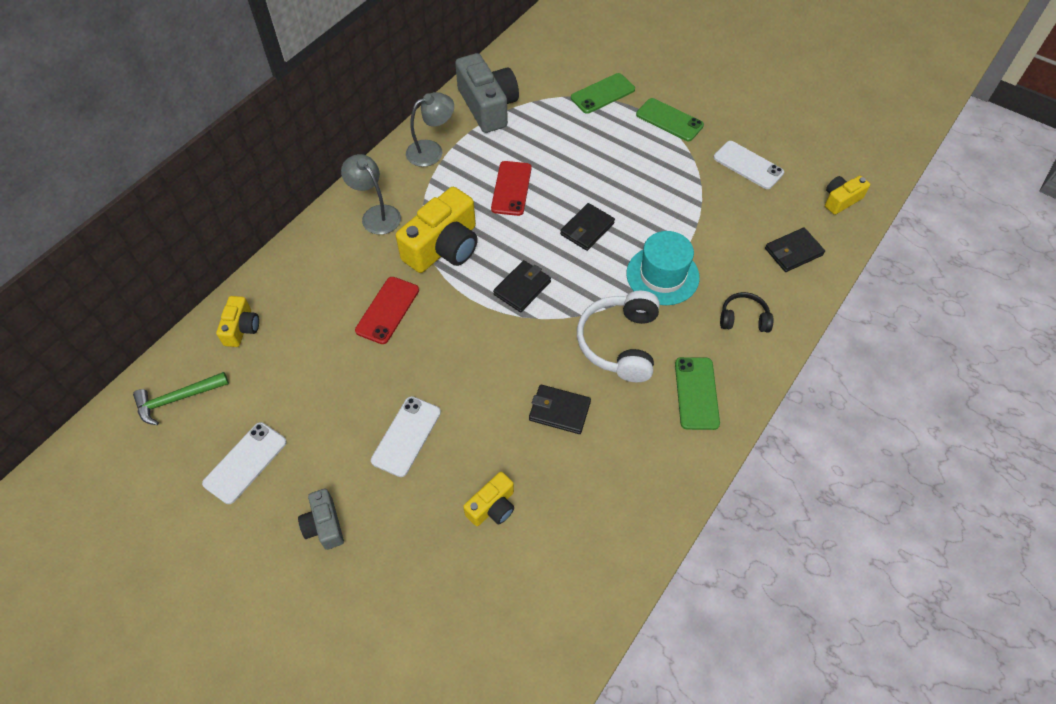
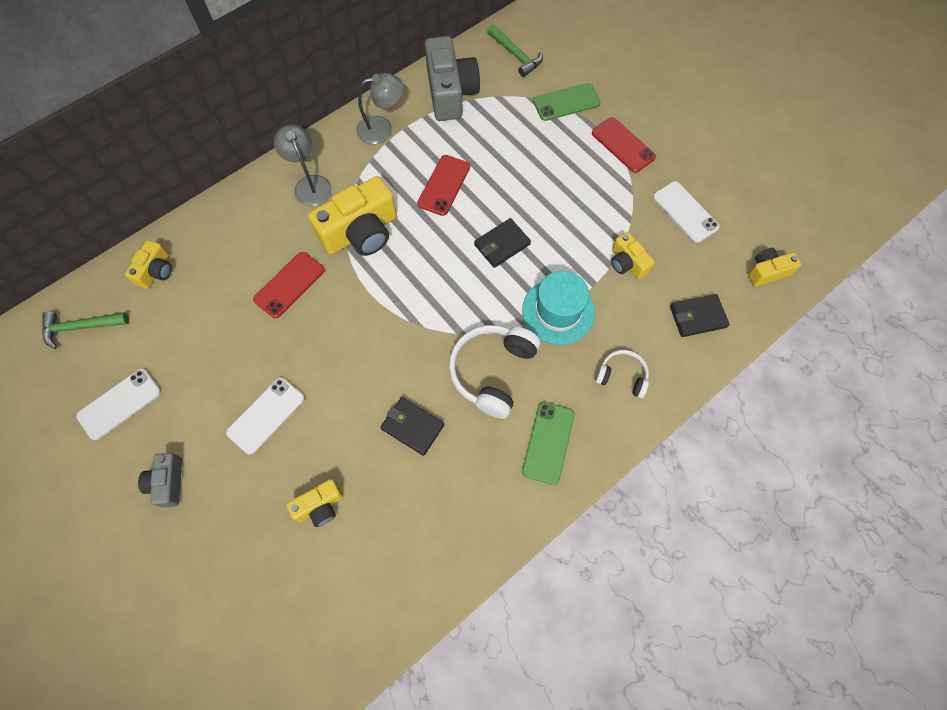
camera: 15 degrees right, 10 degrees up
(522, 288) = (420, 292): black wallet -> none
(539, 62) = (516, 55): none -> green hammer
(669, 120) = (623, 145): green phone -> red phone
(711, 220) = (627, 263): none -> yellow camera
(743, 319) = (622, 376): black headphones -> white headphones

